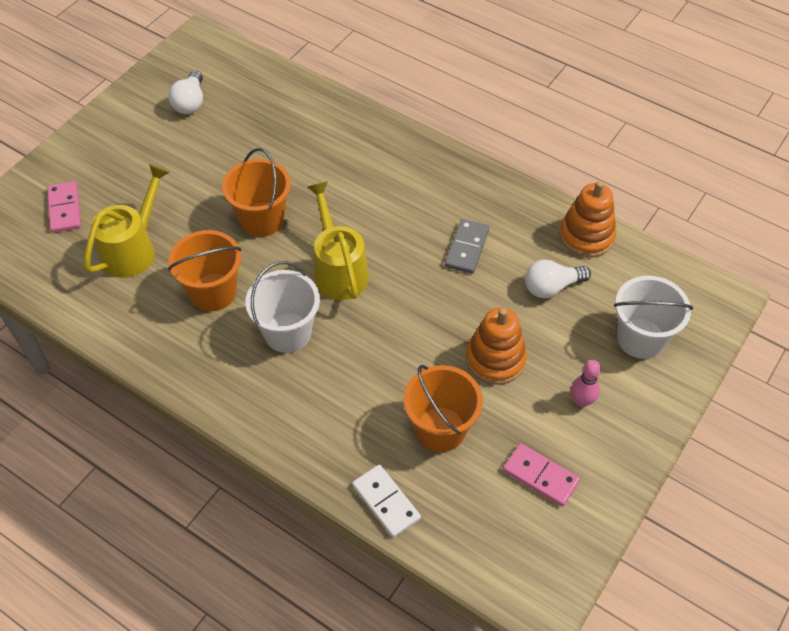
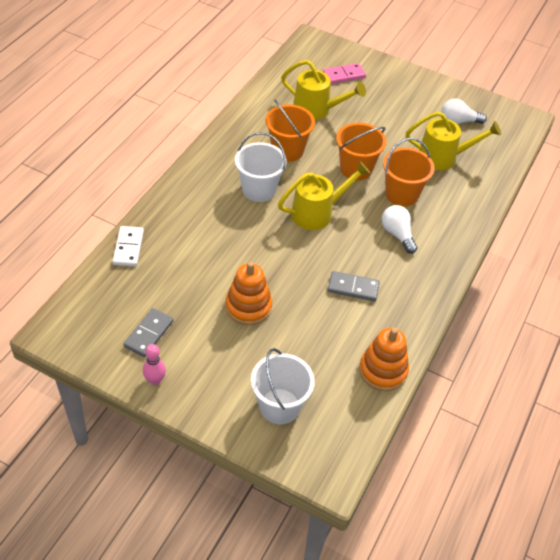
camera: 80 degrees right, 5 degrees down
(254, 128) = (443, 157): none -> yellow watering can
(386, 502) = (128, 248): white domino -> white domino turned 45 degrees counterclockwise
(440, 429) = (186, 275): orange bucket -> orange bucket (401, 194)
(540, 476) = (149, 334): pink domino -> grey domino
(551, 287) = (323, 344): white light bulb -> white light bulb (397, 234)
(581, 401) = (215, 362): pink bowling pin -> pink bowling pin (155, 380)

